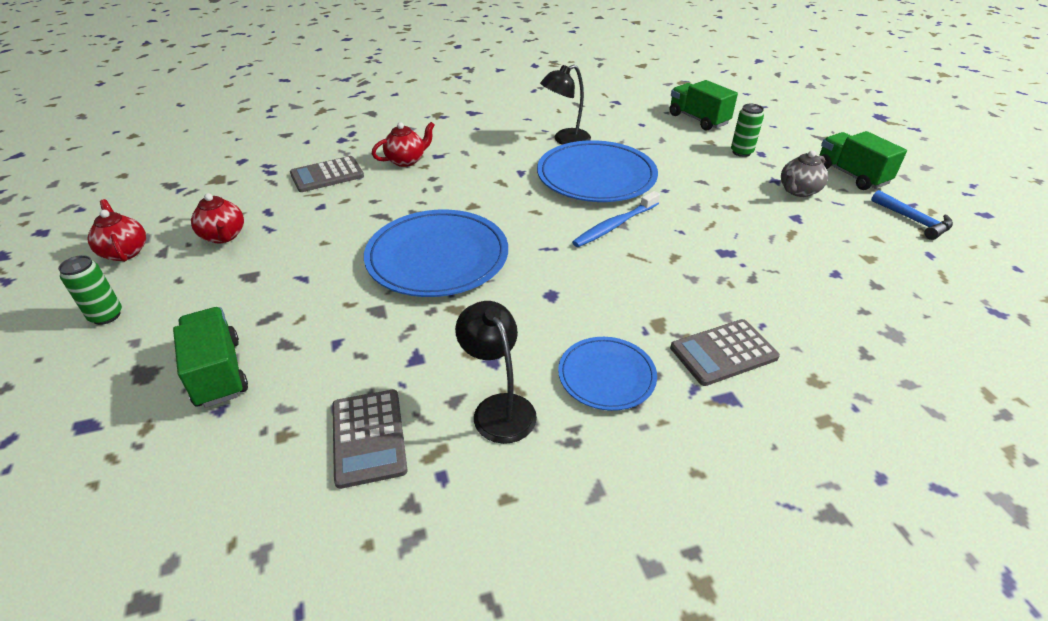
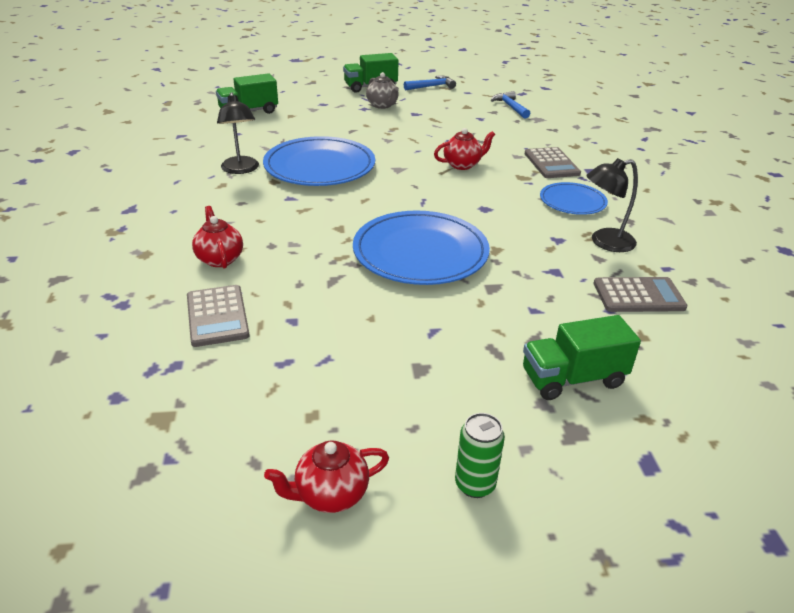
camera: 80 degrees left, 5 degrees down
(224, 236) = (328, 397): red teapot -> red teapot (462, 165)
(615, 225) = (400, 171): blue toothbrush -> none
(741, 152) = (316, 109): green can -> none
(916, 301) = (510, 107): none -> blue hammer

